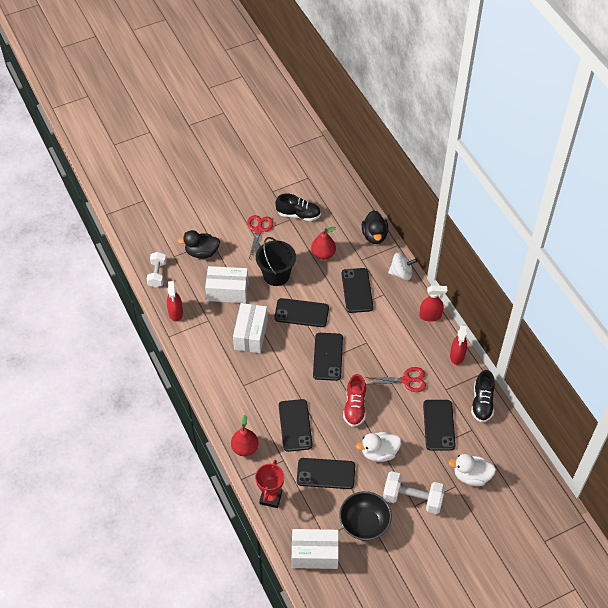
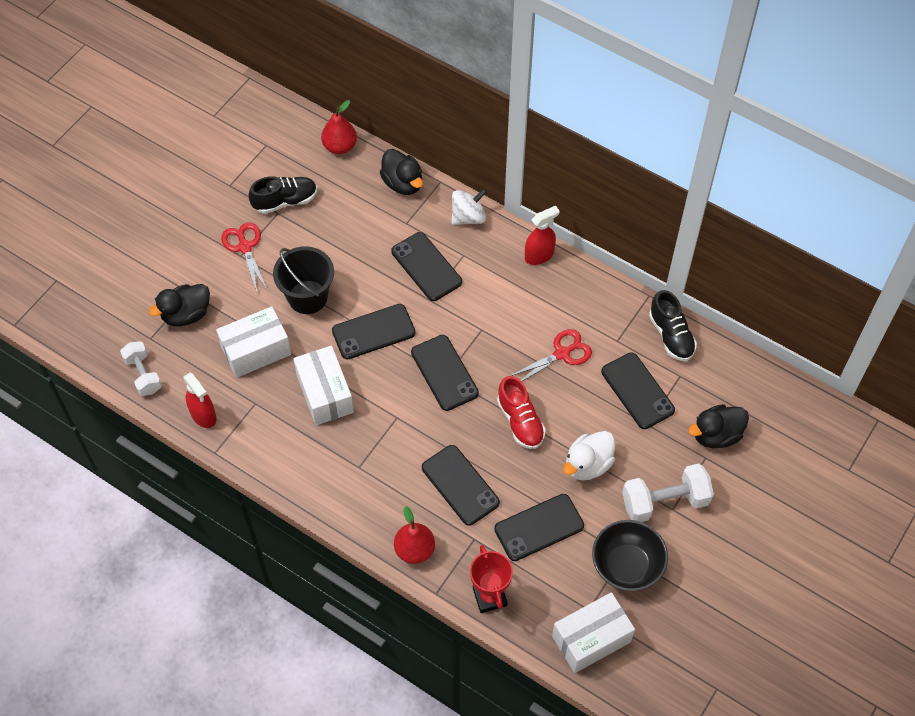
camera: 30 degrees left, 5 degrees up
(323, 254) = (352, 239): red pear -> red pear (340, 146)
(457, 356) = (604, 290): red spray bottle -> none
(471, 476) = (716, 435): white duck -> black duck

